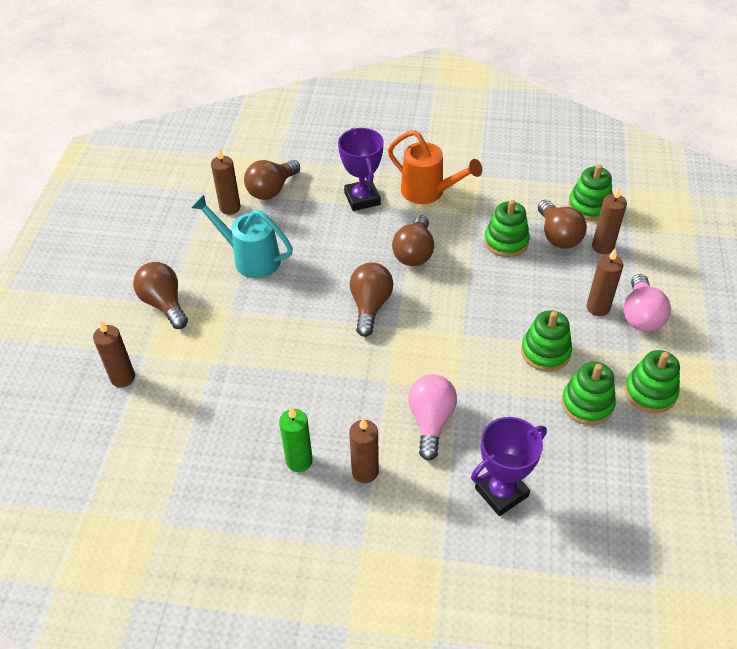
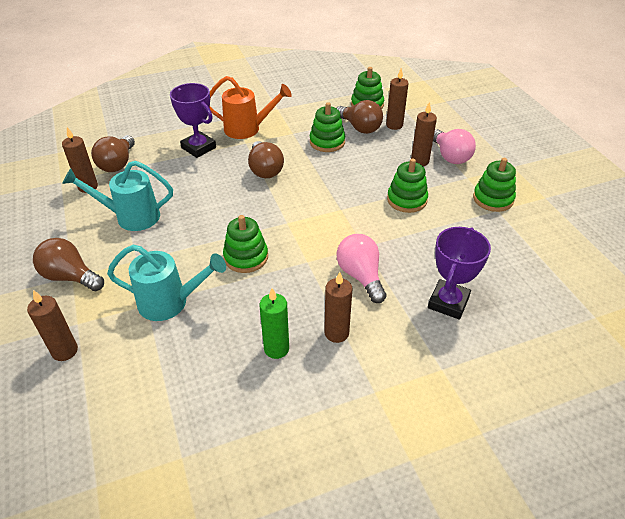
camera: 30 degrees left, 5 degrees down
(234, 369) = (170, 302): none -> turquoise watering can
(370, 306) = (256, 215): brown light bulb -> none
(587, 404) = (459, 221): green stacking toy -> green stacking toy (246, 257)

